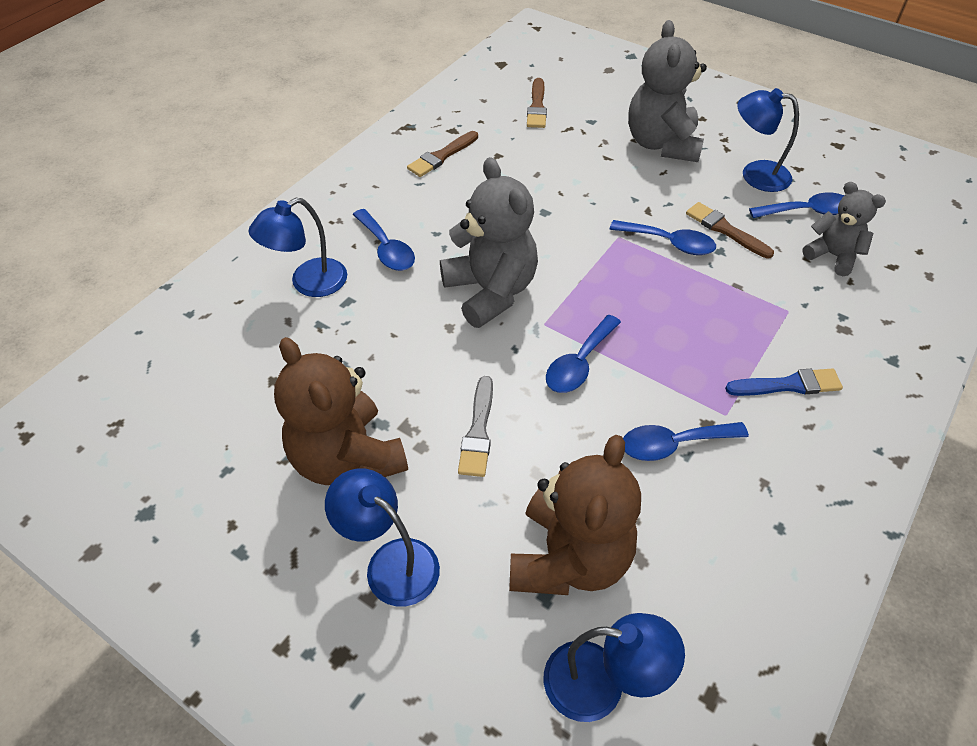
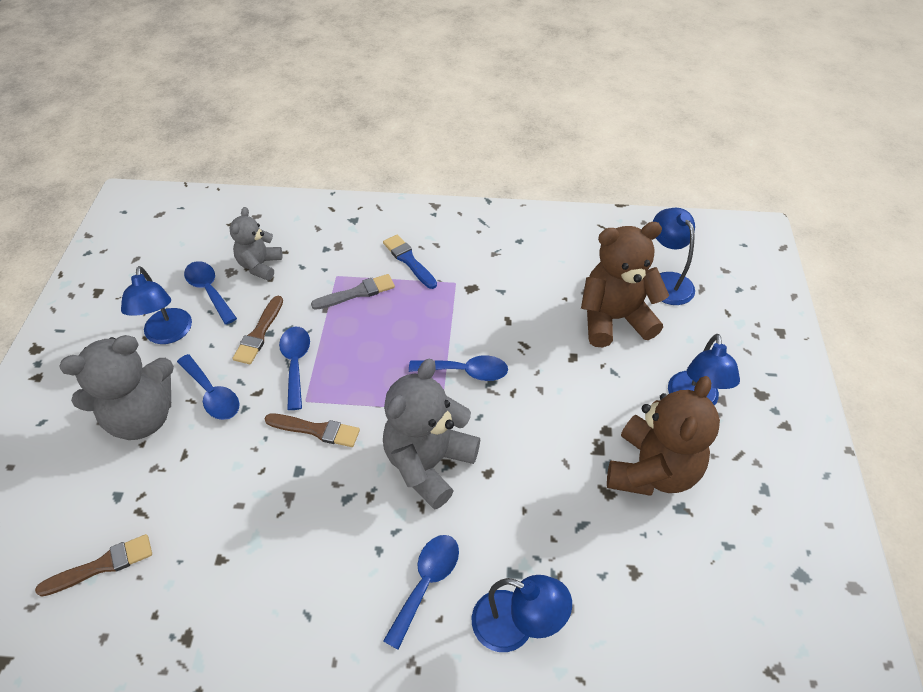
camera: 120 degrees left, 0 degrees up
(442, 156) = (246, 619): brown brush -> brown brush (316, 430)
(478, 431) = (568, 403): grey brush -> grey brush (357, 293)
(673, 444) = (498, 299): blue spoon -> blue spoon (212, 394)

